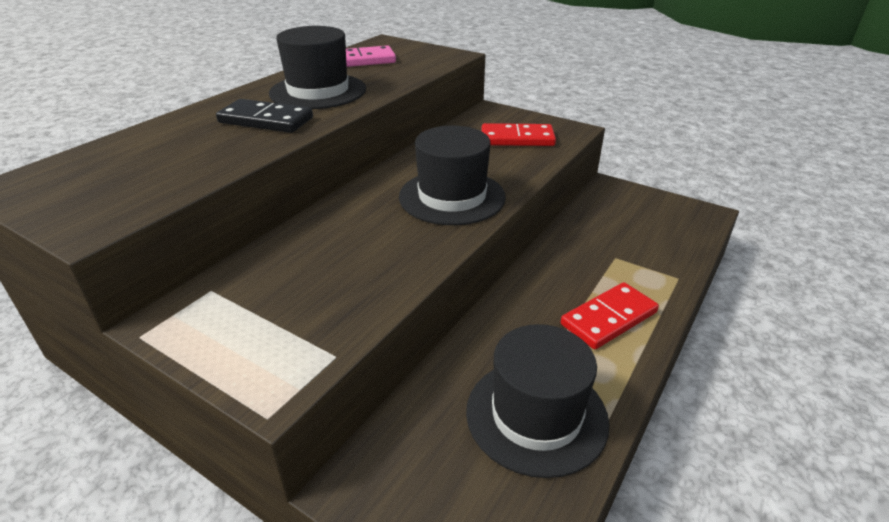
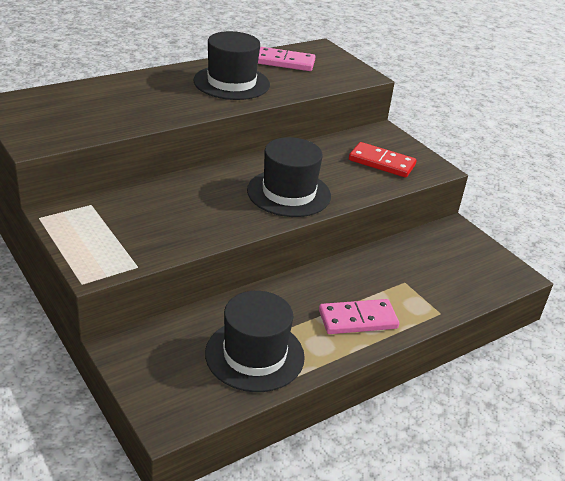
camera: 20 degrees right, 0 degrees up
(266, 120) = (178, 98): black domino -> none
(608, 318) = (358, 319): red domino -> pink domino

